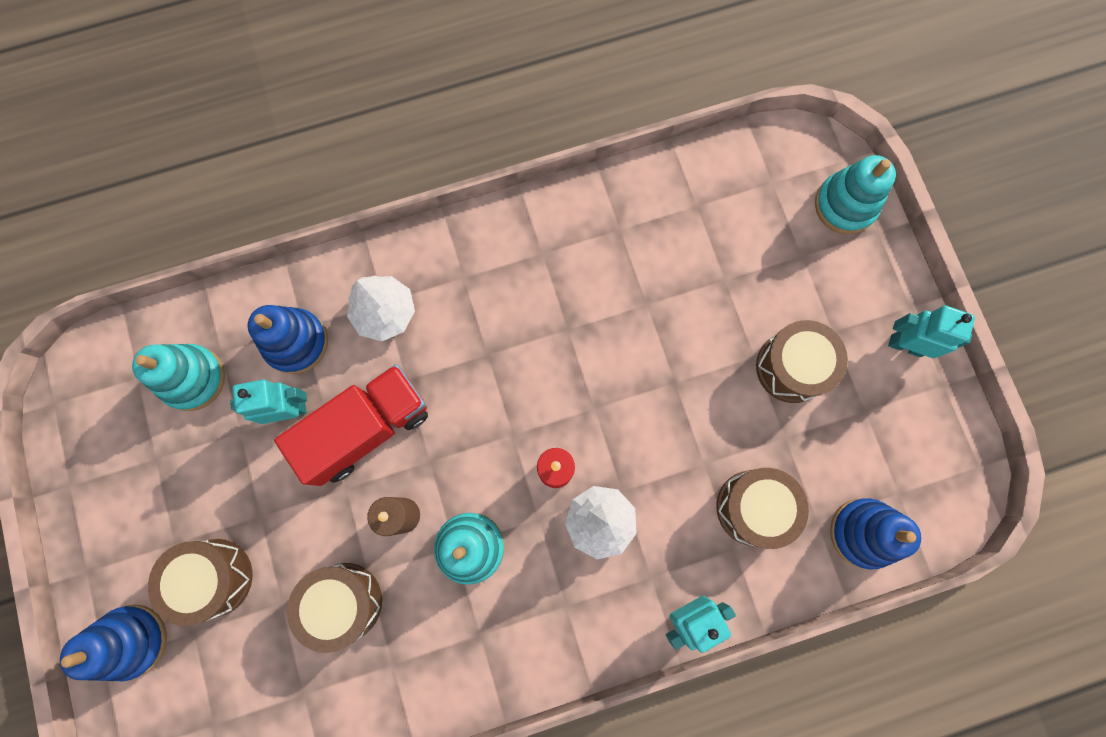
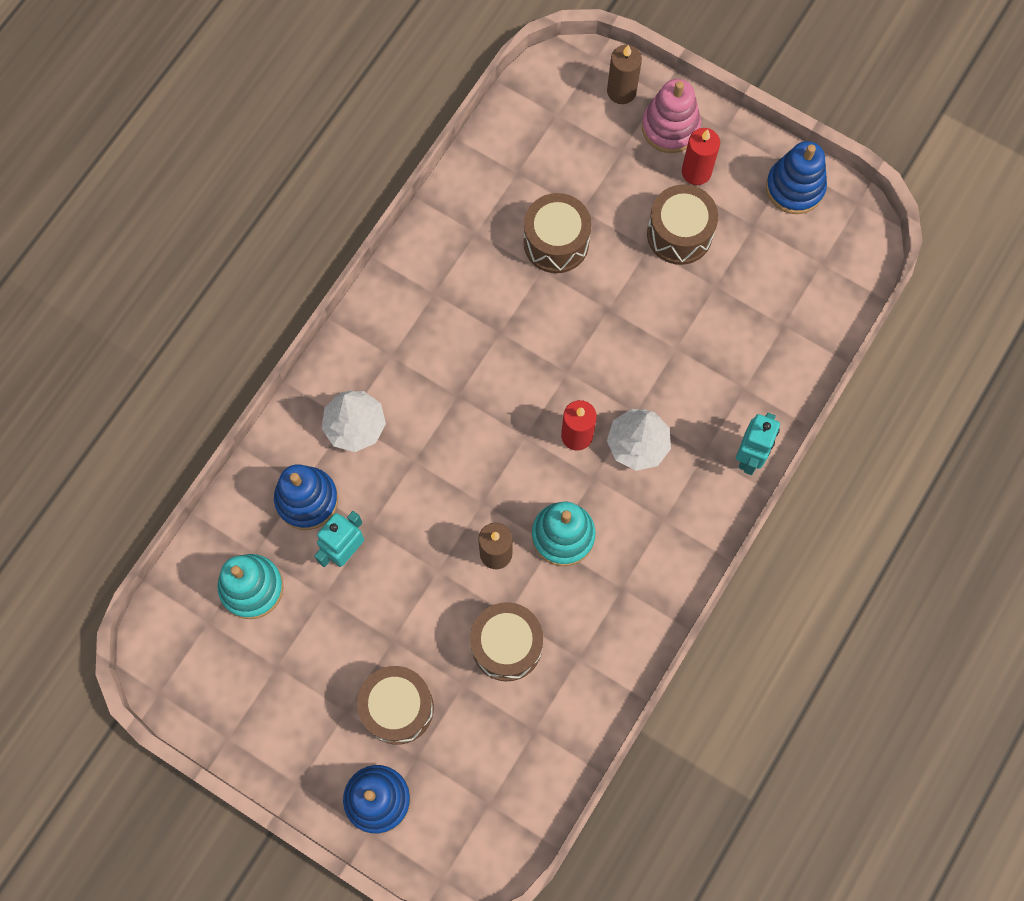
camera: 40 degrees left, 5 degrees down
(366, 428) = (415, 517): red truck -> none
(753, 507) = (733, 350): brown drum -> brown drum (556, 242)
(845, 205) = (621, 91): turquoise stacking toy -> brown candle
(852, 324) = (696, 172): none -> red candle
(862, 268) = (670, 127): none -> pink stacking toy
(863, 533) = (819, 307): blue stacking toy -> blue stacking toy (794, 187)
(905, 345) = (743, 158): turquoise robot -> none

